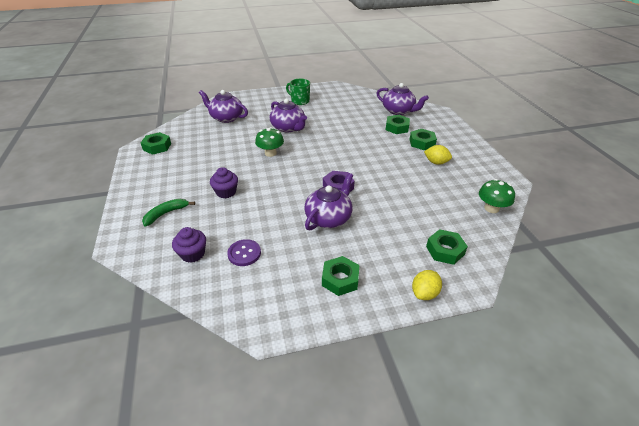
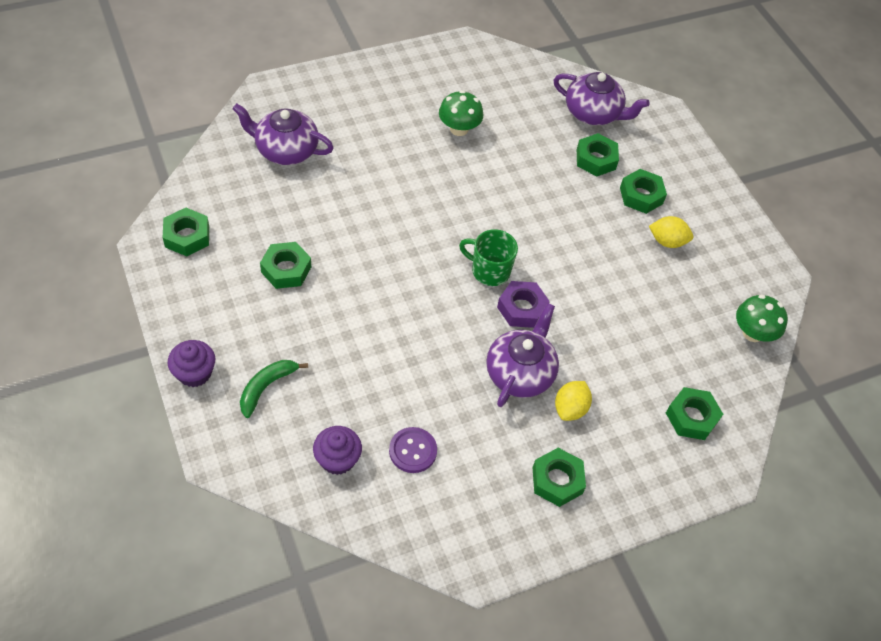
camera: 15 degrees left, 15 degrees up
(204, 162) = (286, 269): none -> green nut
(226, 192) = (346, 334): purple cupcake -> purple cupcake (194, 373)
(270, 153) = (393, 238): green mushroom -> green mushroom (459, 129)
(288, 128) = (407, 171): purple teapot -> none
(299, 101) = (410, 94): green mug -> green mug (489, 271)
(424, 293) = (670, 490): yellow lemon -> yellow lemon (570, 408)

